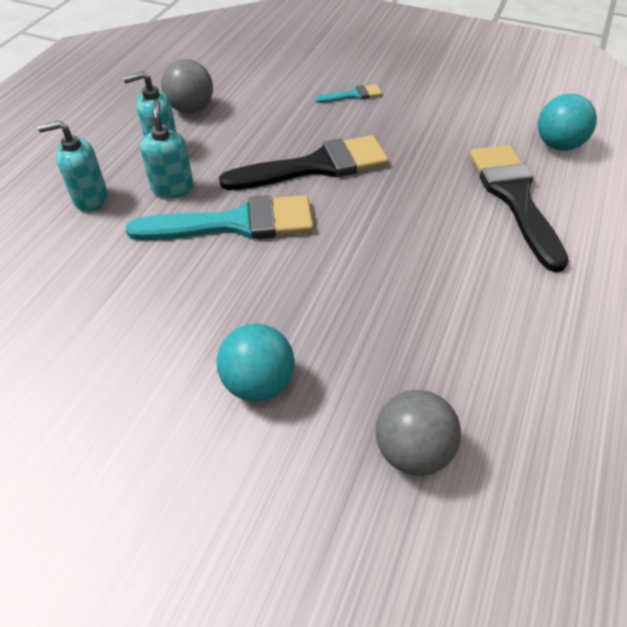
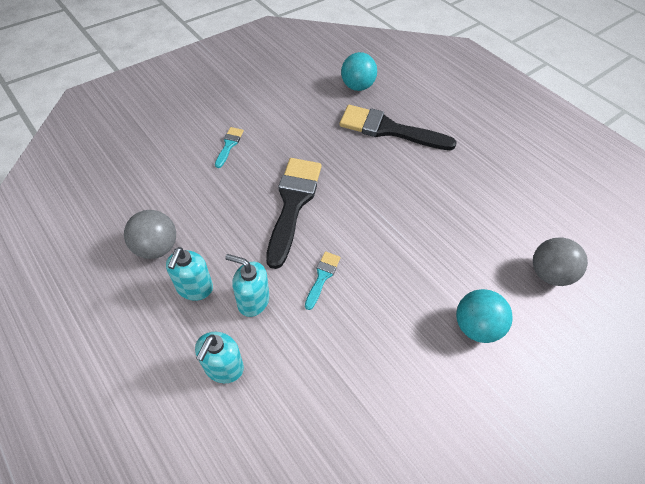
camera: 65 degrees left, 5 degrees up
(235, 223) = (322, 277): turquoise brush -> turquoise brush, size x0.45

